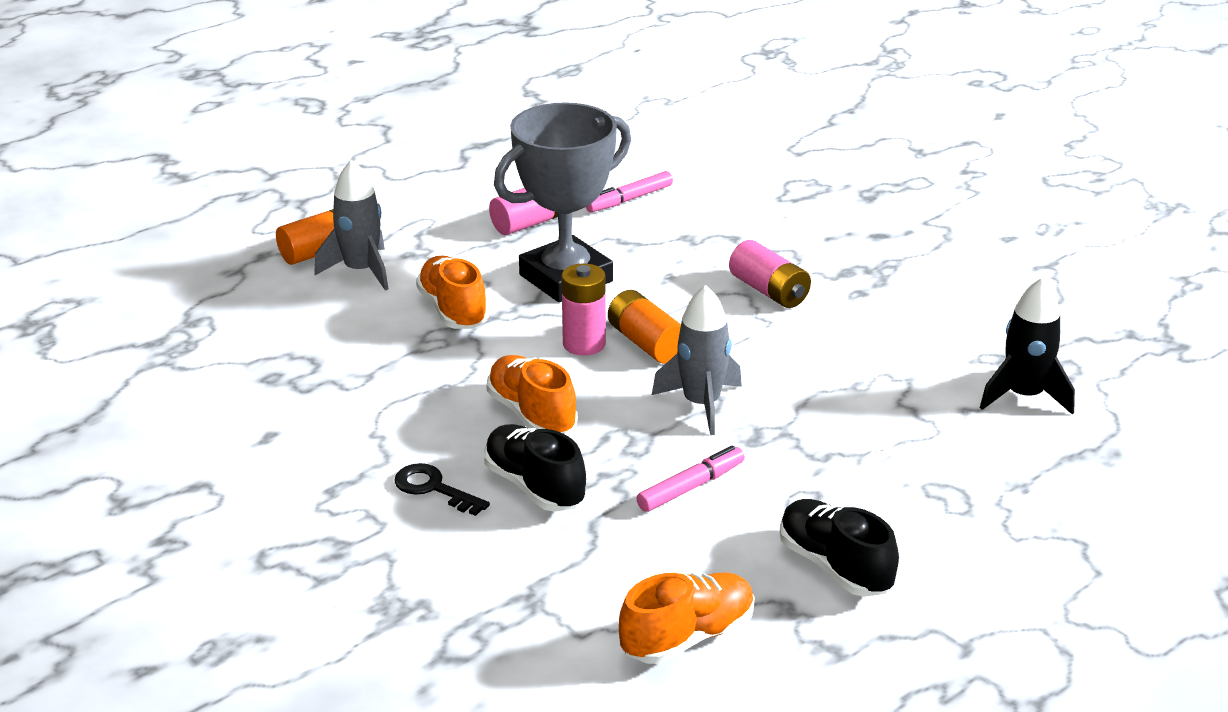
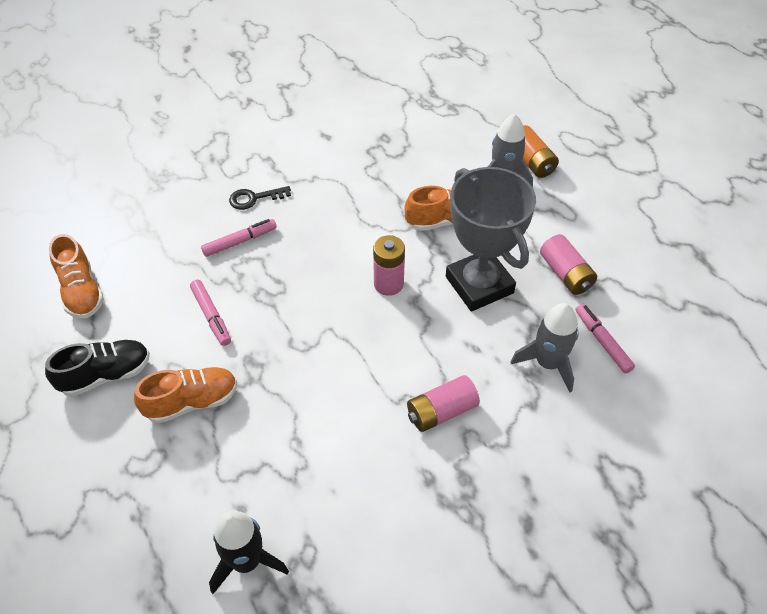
camera: 100 degrees right, 20 degrees up
(433, 488) = (254, 198): black key -> black key turned 150 degrees counterclockwise
(532, 414) = (313, 248): orange shoe -> orange shoe (192, 402)
(534, 486) = (240, 241): black shoe -> pink marker
(647, 343) = (381, 319): orange battery -> none
(701, 404) = (299, 338): grey rocket -> grey rocket (548, 363)

